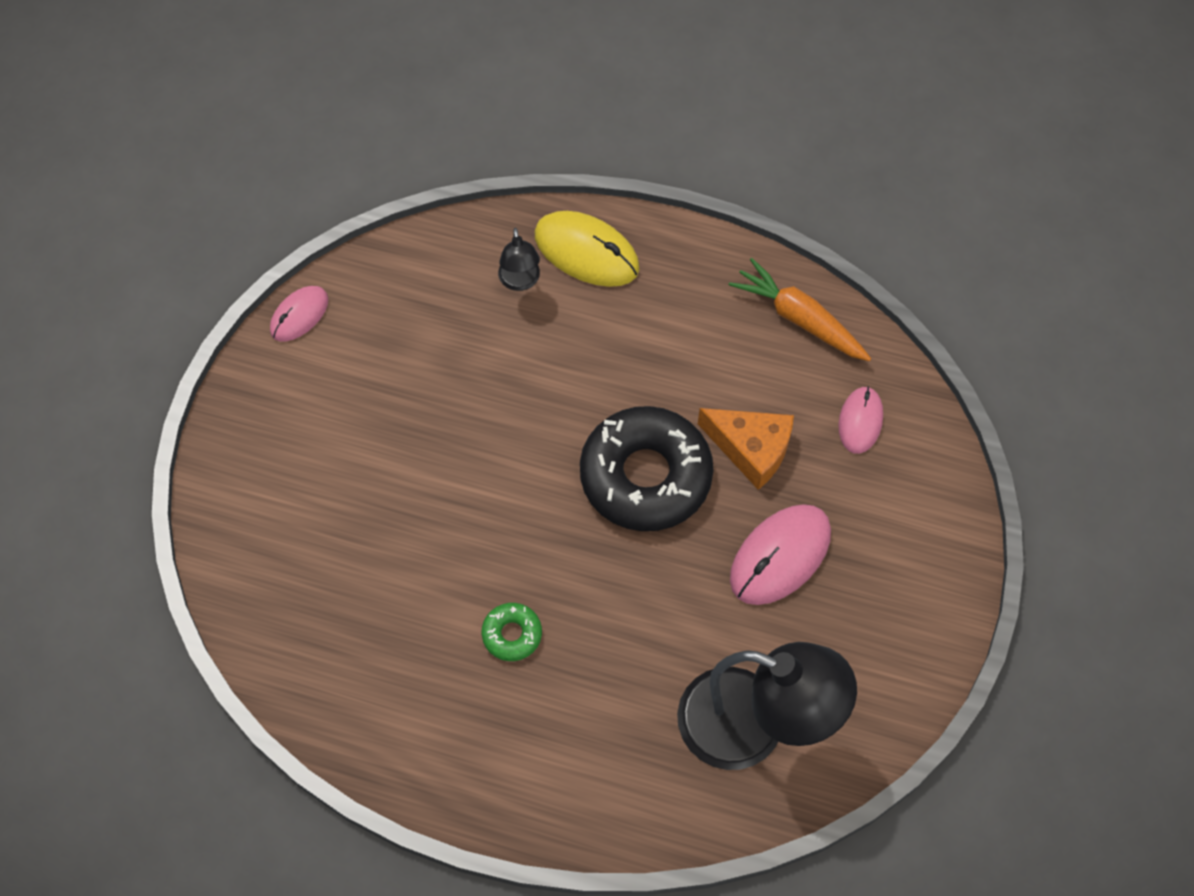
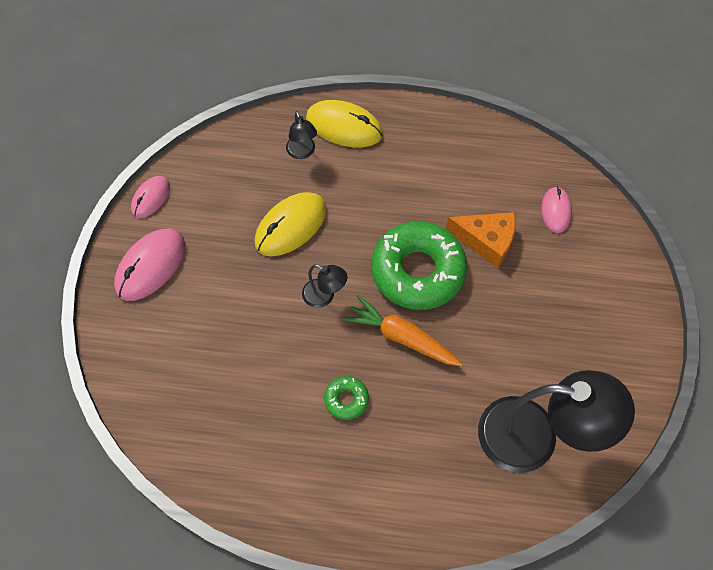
camera: 10 degrees left, 0 degrees up
(484, 385) = (291, 226): none -> yellow mouse
(510, 490) = (324, 296): none -> black lamp
(645, 476) = (417, 271): black donut -> green donut
(780, 556) = (524, 312): pink mouse -> pink mouse (151, 266)
(799, 319) = (498, 149): orange carrot -> orange carrot (402, 337)

